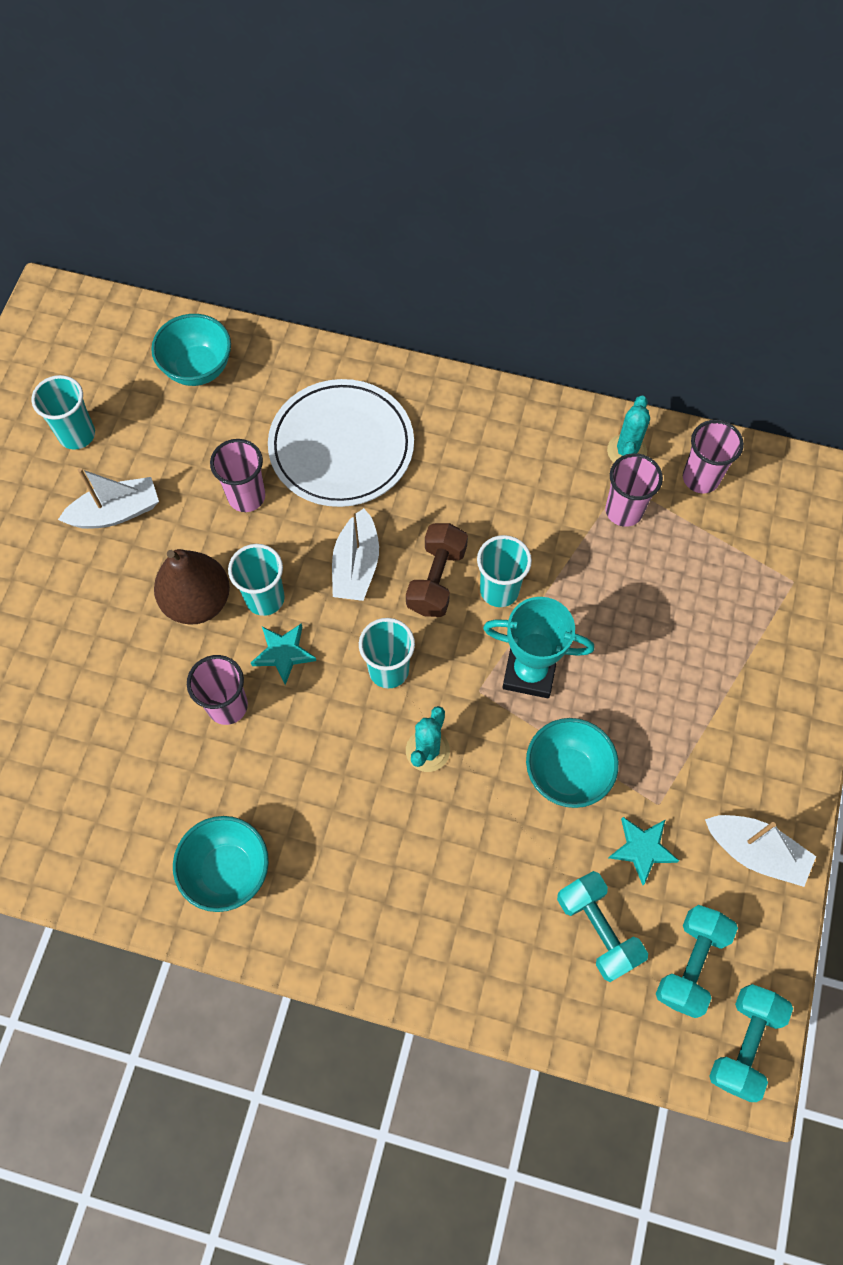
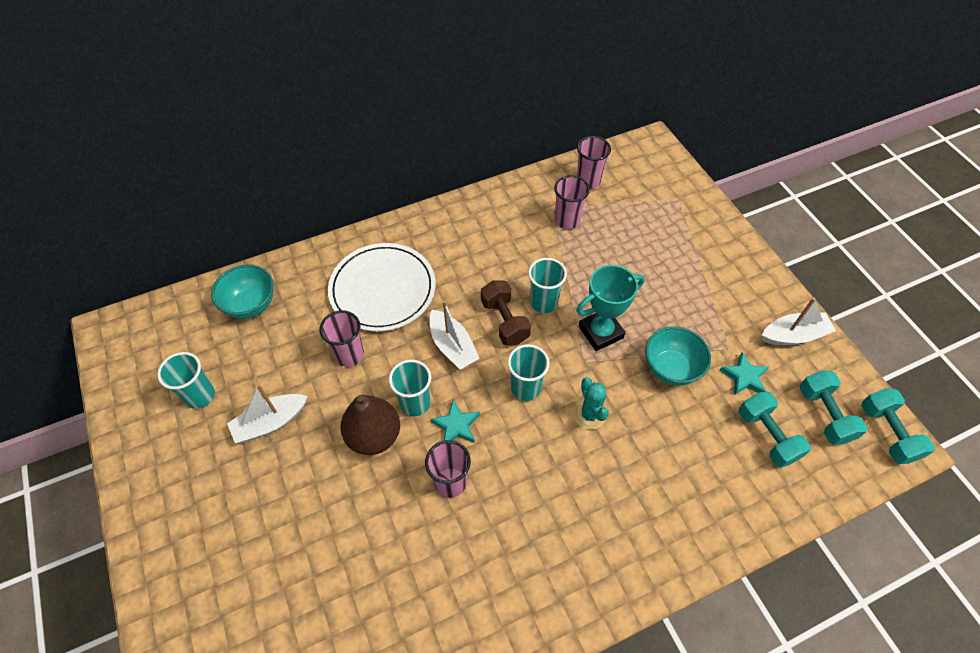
camera: 40 degrees left, 10 degrees down
(116, 512) = (270, 423): white boat -> white boat turned 150 degrees counterclockwise
(227, 871) = (544, 580): turquoise bowl -> none
(597, 929) = (767, 436): turquoise dumbbell -> turquoise dumbbell turned 45 degrees clockwise
(626, 451) = (540, 192): turquoise cactus -> none

